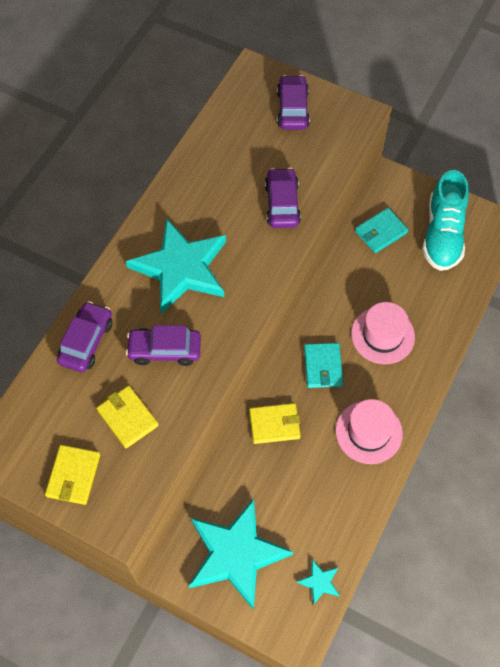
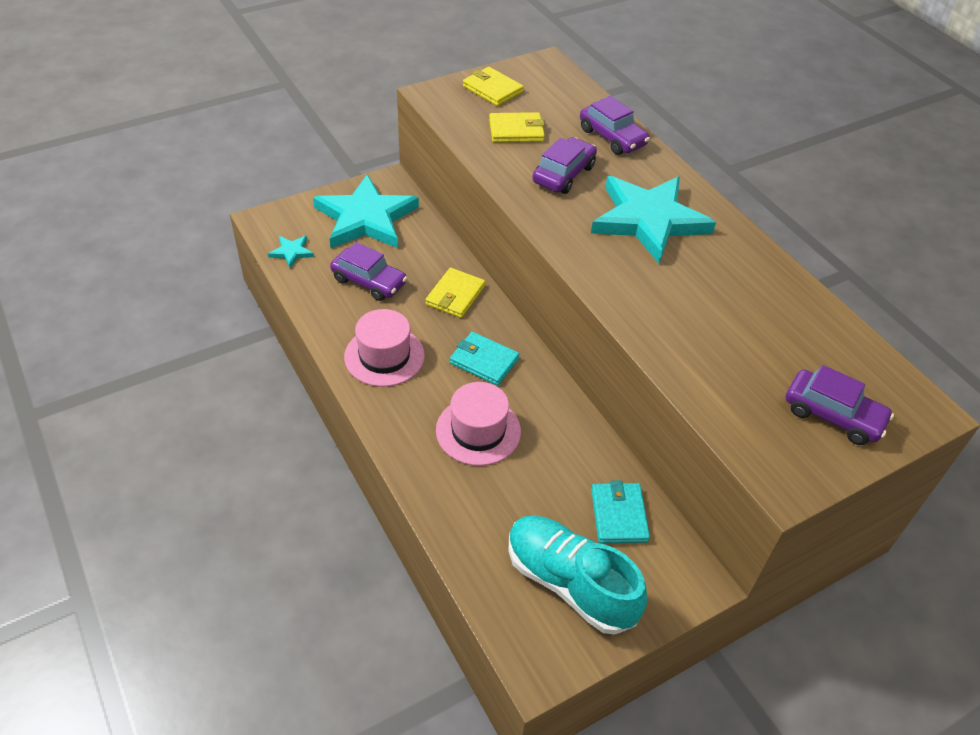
camera: 120 degrees right, 15 degrees down
(282, 204) = (680, 330): purple car -> purple car (369, 281)

